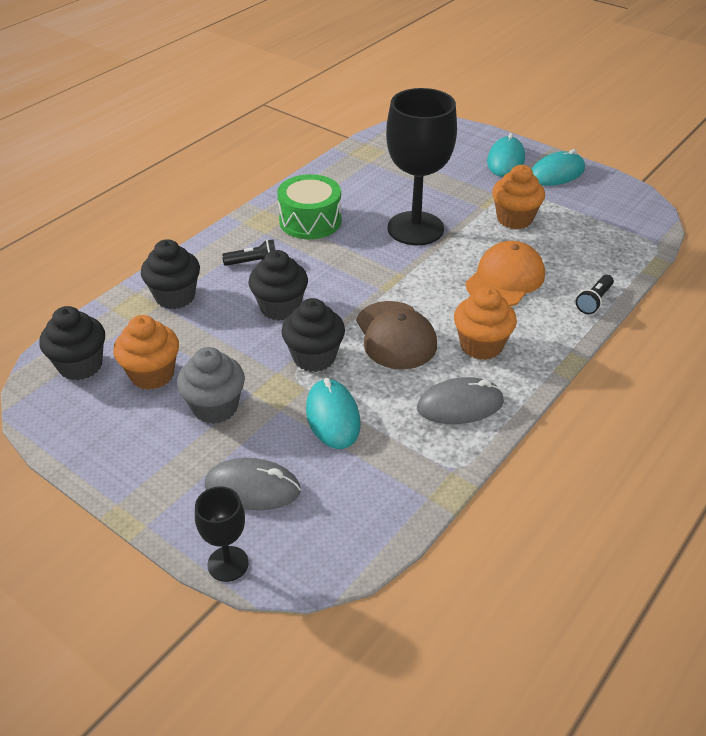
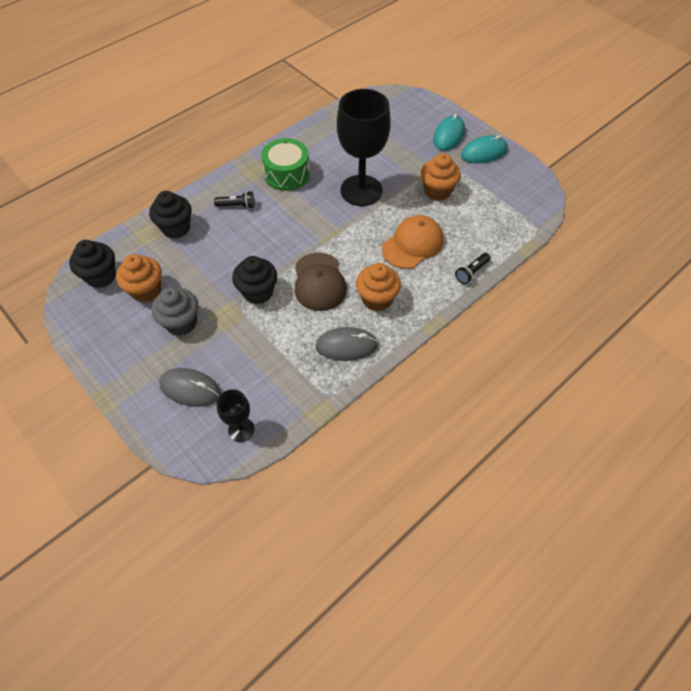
camera: 10 degrees right, 15 degrees up
(228, 564) = (160, 442): black goblet -> black goblet (241, 429)
(280, 307) = (245, 247): black cupcake -> none
(332, 417) = (257, 342): turquoise mouse -> none

